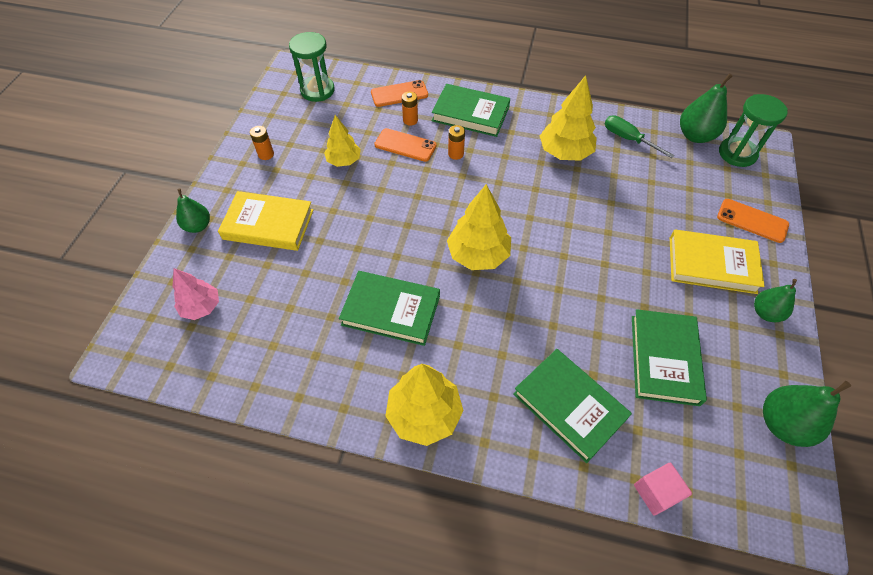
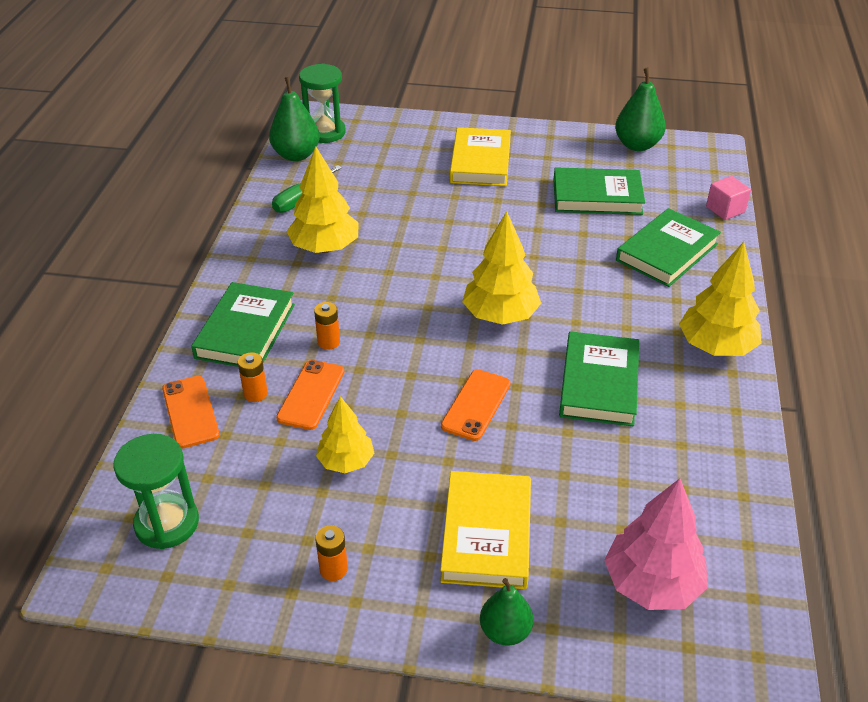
camera: 95 degrees left, 15 degrees down
(201, 307) = (652, 584): pink tree -> pink tree, size x1.57
(752, 221) = (420, 134): orange phone -> orange phone (476, 405)
(765, 313) = (529, 140): green pear -> none

